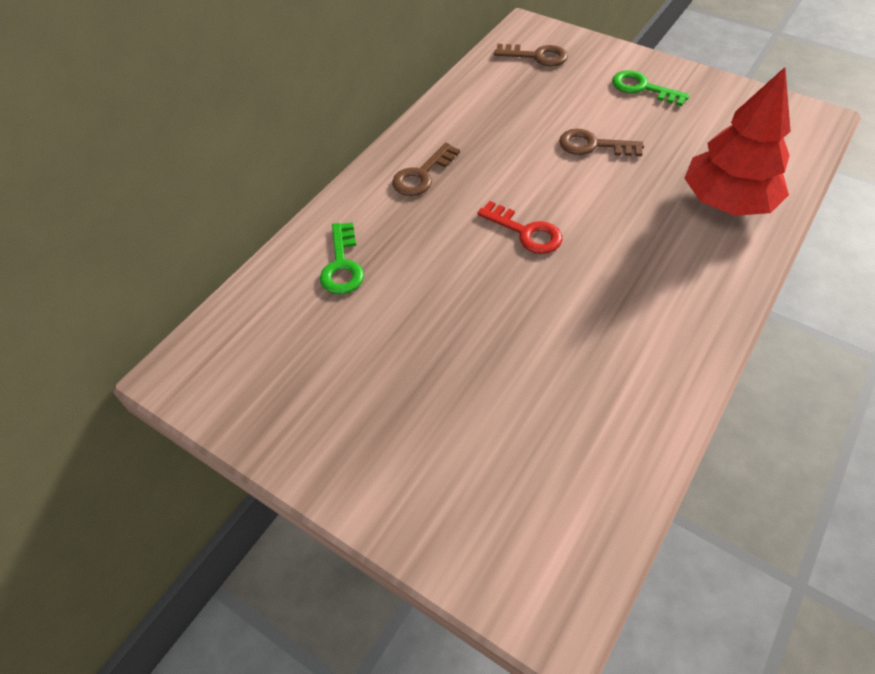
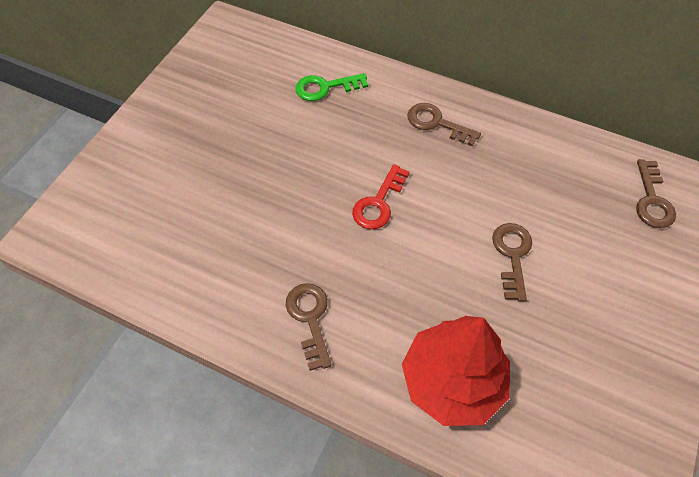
camera: 80 degrees right, 5 degrees up
(642, 88) = (629, 306): green key -> none
(672, 300) = (310, 319): none -> brown key

